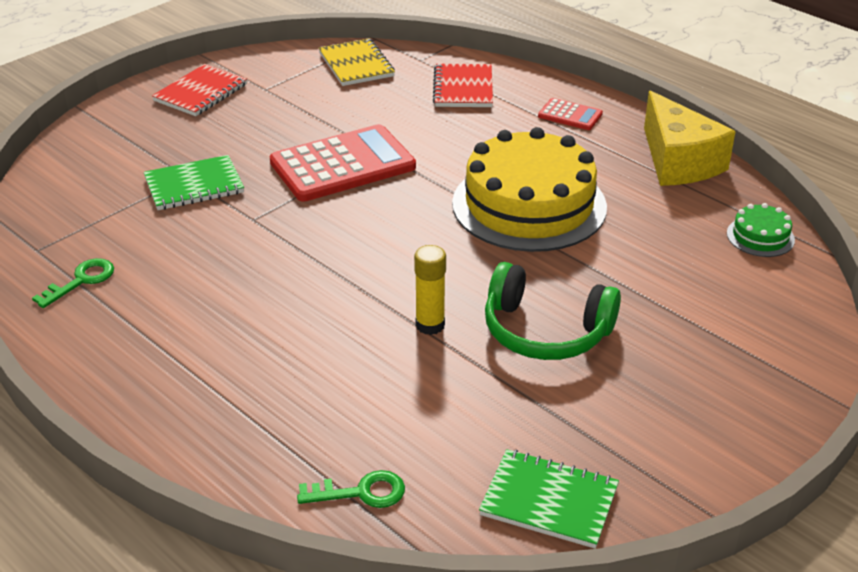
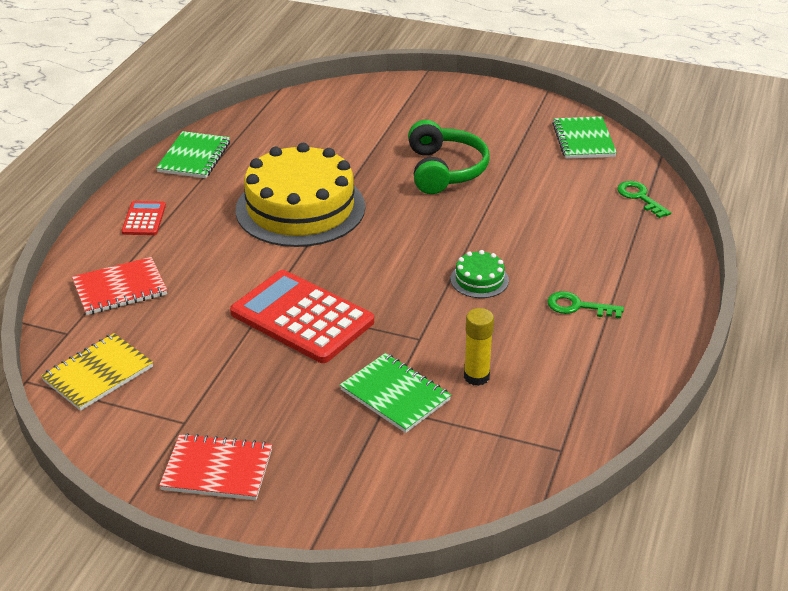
camera: 115 degrees left, 0 degrees up
(81, 281) = (575, 399): green key -> green key (578, 306)
(430, 325) = (477, 214): yellow glue stick -> yellow glue stick (476, 377)
(678, 162) = (194, 157): yellow cheese -> green notebook
(760, 236) = (277, 113): green cake -> green cake (479, 280)

